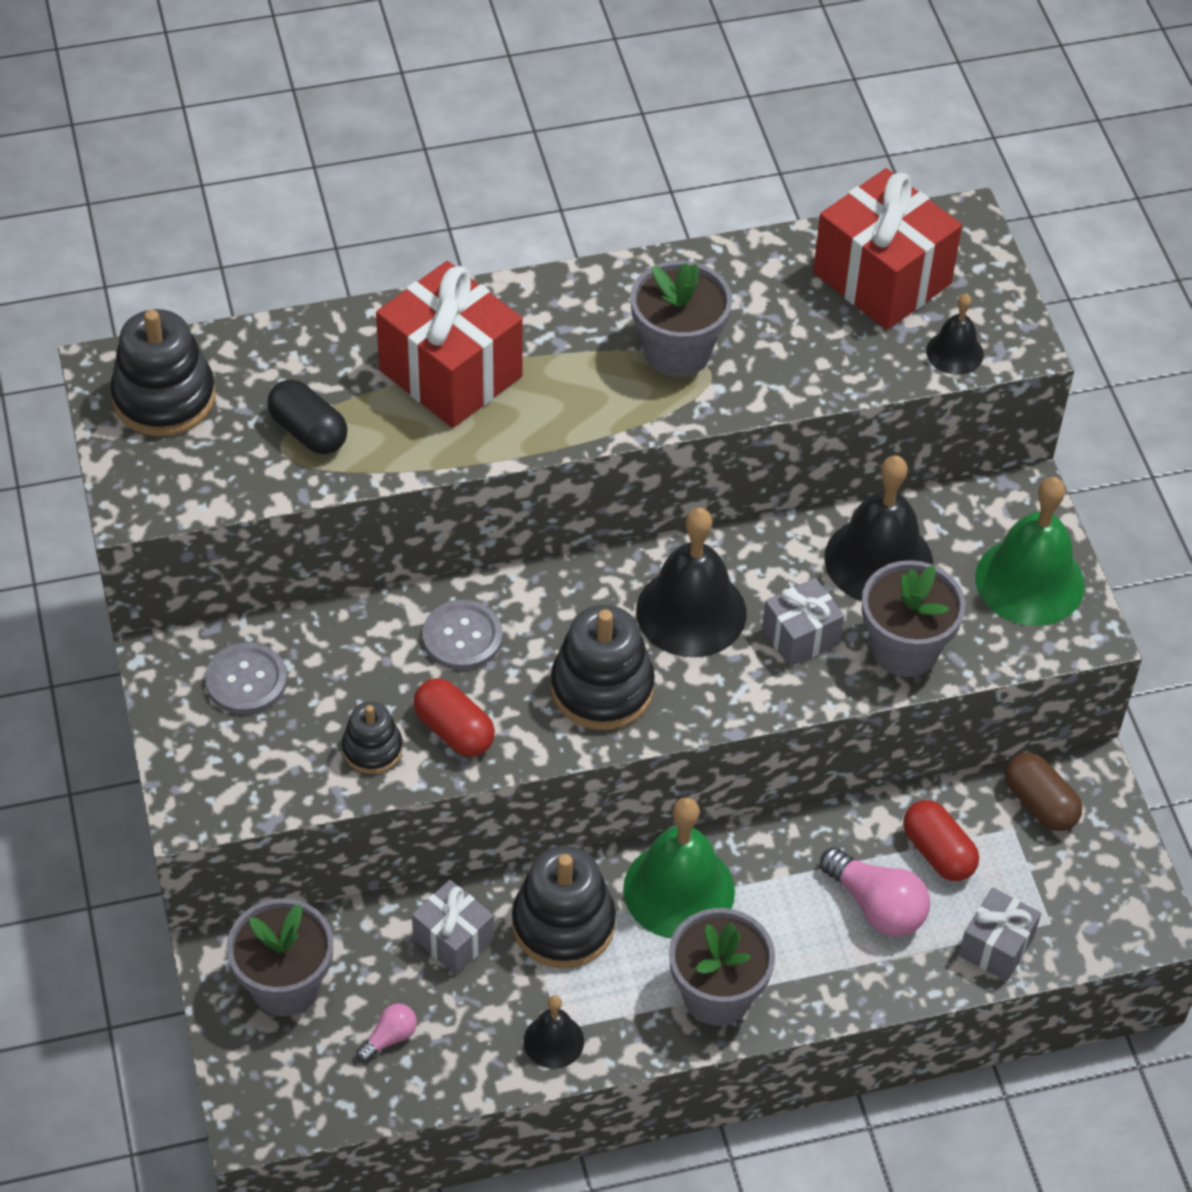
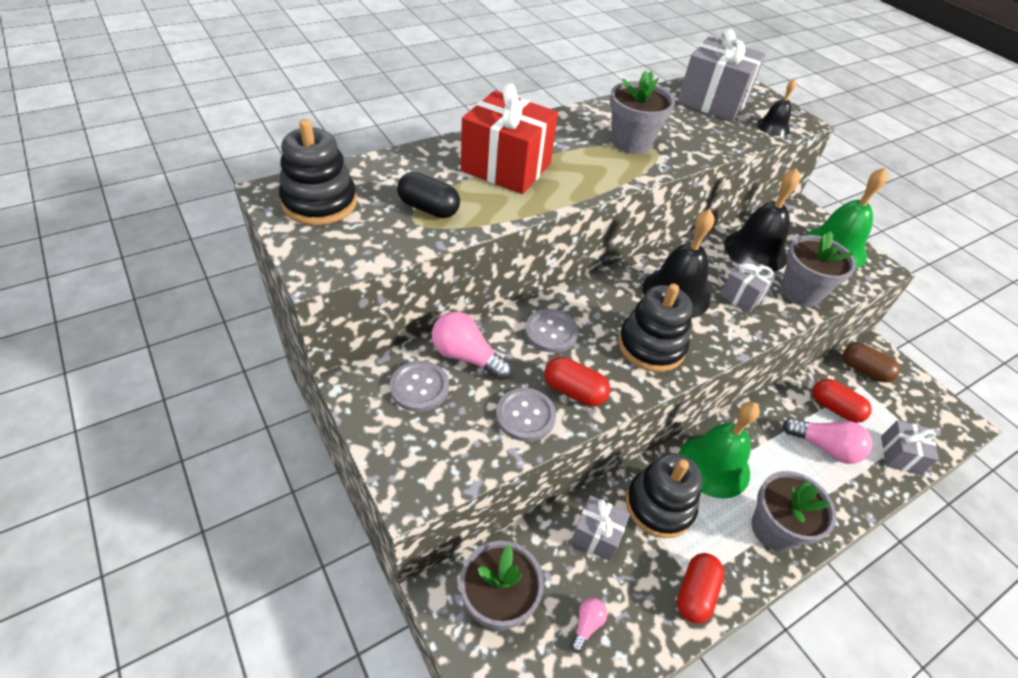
camera: 20 degrees left, 5 degrees down
(325, 650) = (466, 357): none -> pink light bulb
(372, 749) = (525, 415): black stacking toy -> grey button
(553, 1041) = (695, 593): black bell -> red capsule
(882, 278) = (712, 101): red gift -> grey gift

